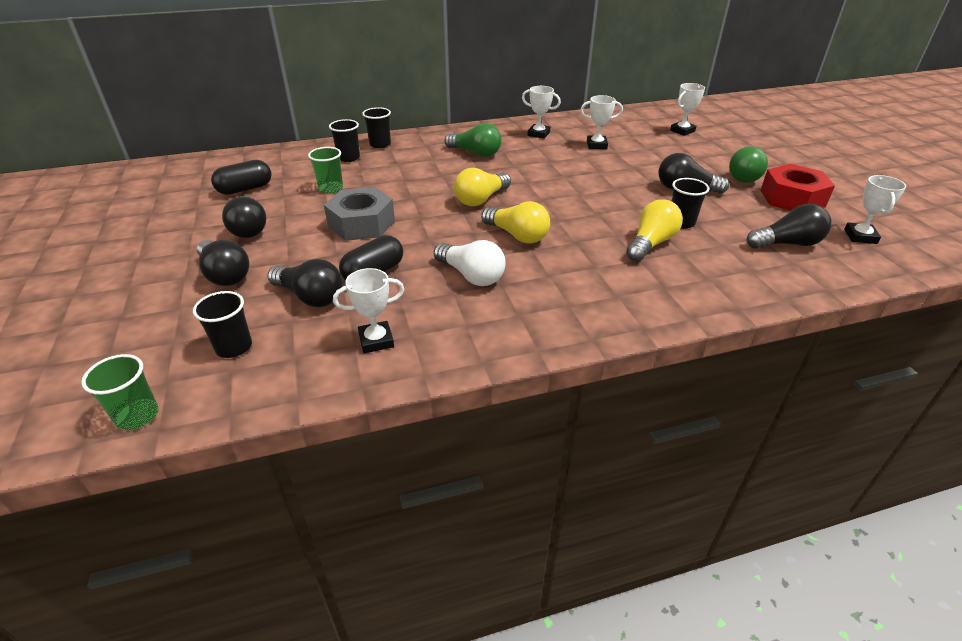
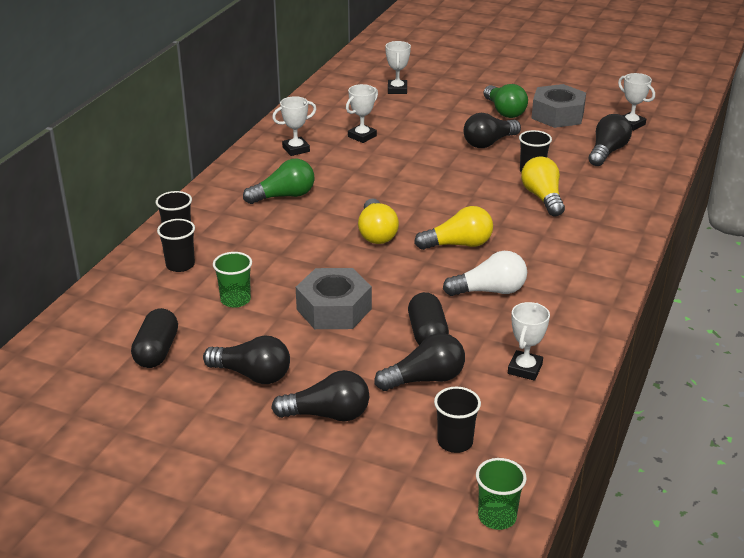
camera: 50 degrees left, 5 degrees down
(792, 198) = (557, 115): red nut -> grey nut

